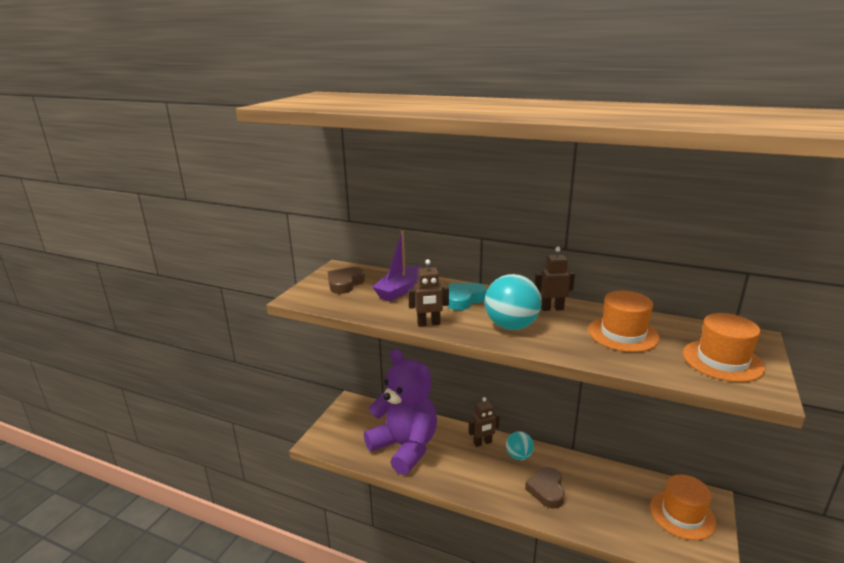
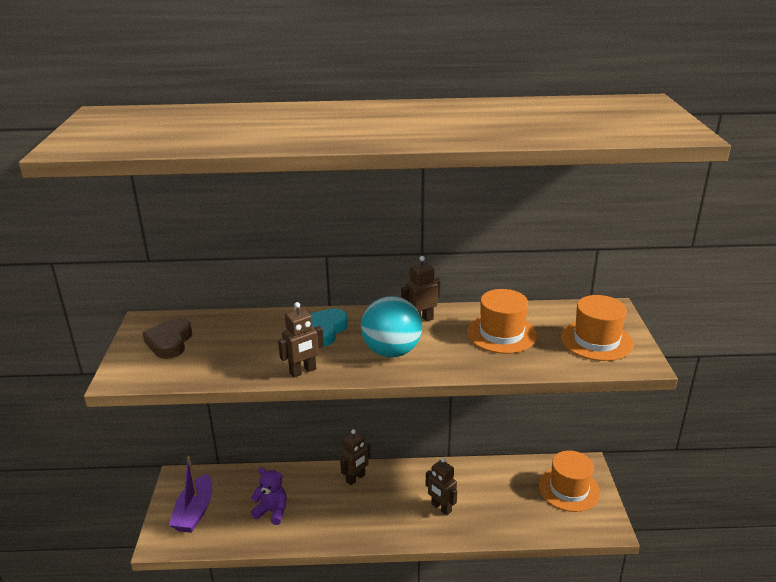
camera: 25 degrees left, 5 degrees up
(399, 290) = (243, 336): purple boat -> purple boat (195, 512)
(405, 447) = (272, 511): purple teddy bear -> purple teddy bear, size x0.42
(519, 456) = (399, 481): turquoise ball -> none
(546, 490) = (441, 508): brown heart -> brown robot

